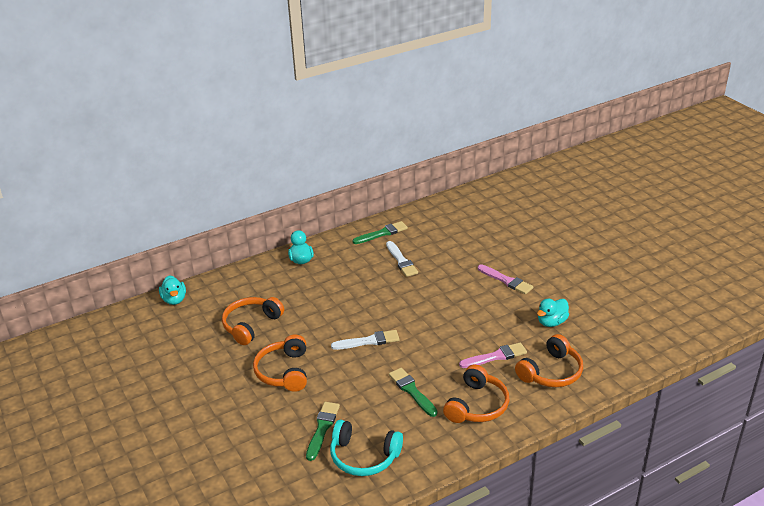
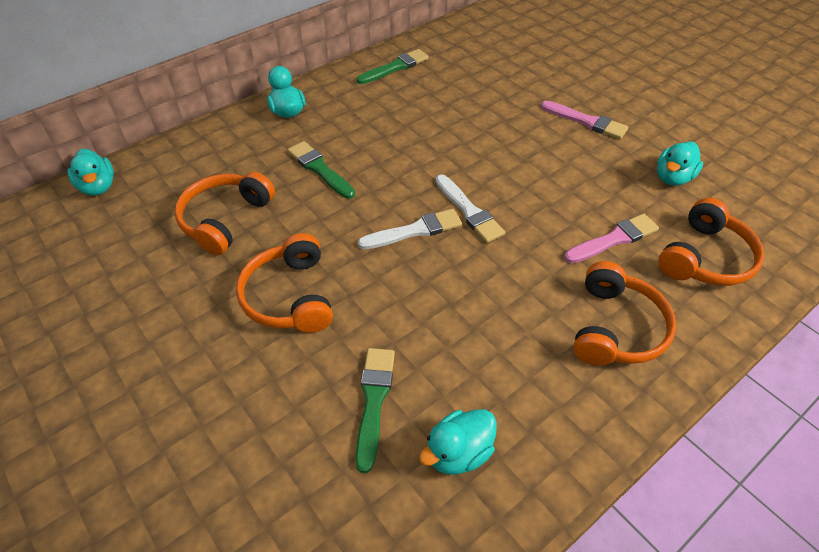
camera: 10 degrees left, 15 degrees up
(364, 457) = (458, 452): turquoise headphones -> turquoise duck
(401, 261) = (432, 103): white brush -> white brush (469, 211)
(412, 391) = (505, 312): green brush -> green brush (319, 169)

